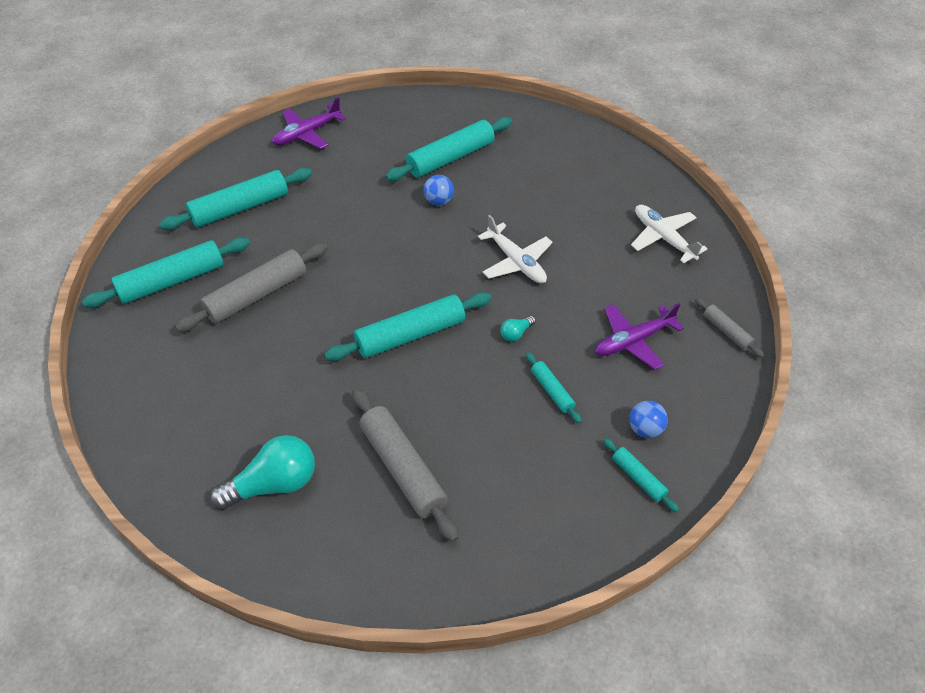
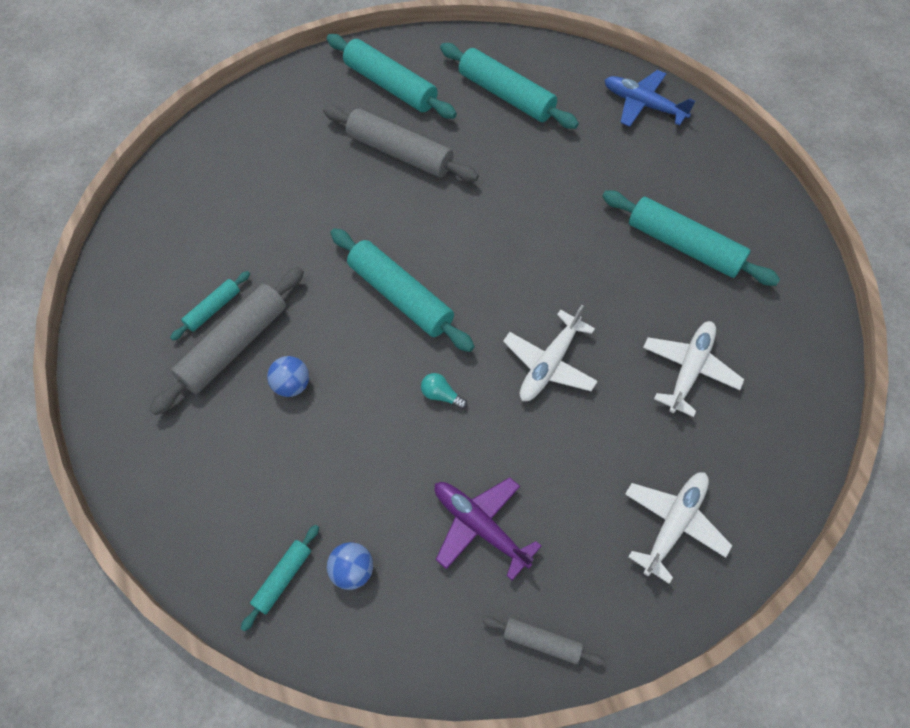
camera: 70 degrees right, 10 degrees up
(273, 484) = (191, 250): turquoise light bulb -> none
(307, 133) = (643, 105): purple plane -> blue plane
(439, 201) = (606, 258): blue ball -> blue ball (292, 385)
(552, 391) = (373, 455): turquoise rolling pin -> turquoise rolling pin (213, 309)
(553, 191) = (689, 370): none -> white plane
(726, 331) = (541, 642): grey rolling pin -> grey rolling pin turned 75 degrees clockwise

